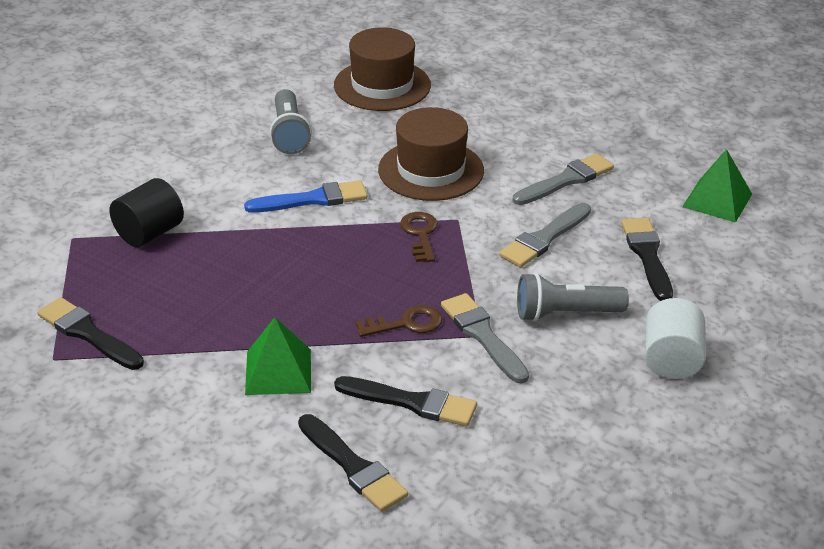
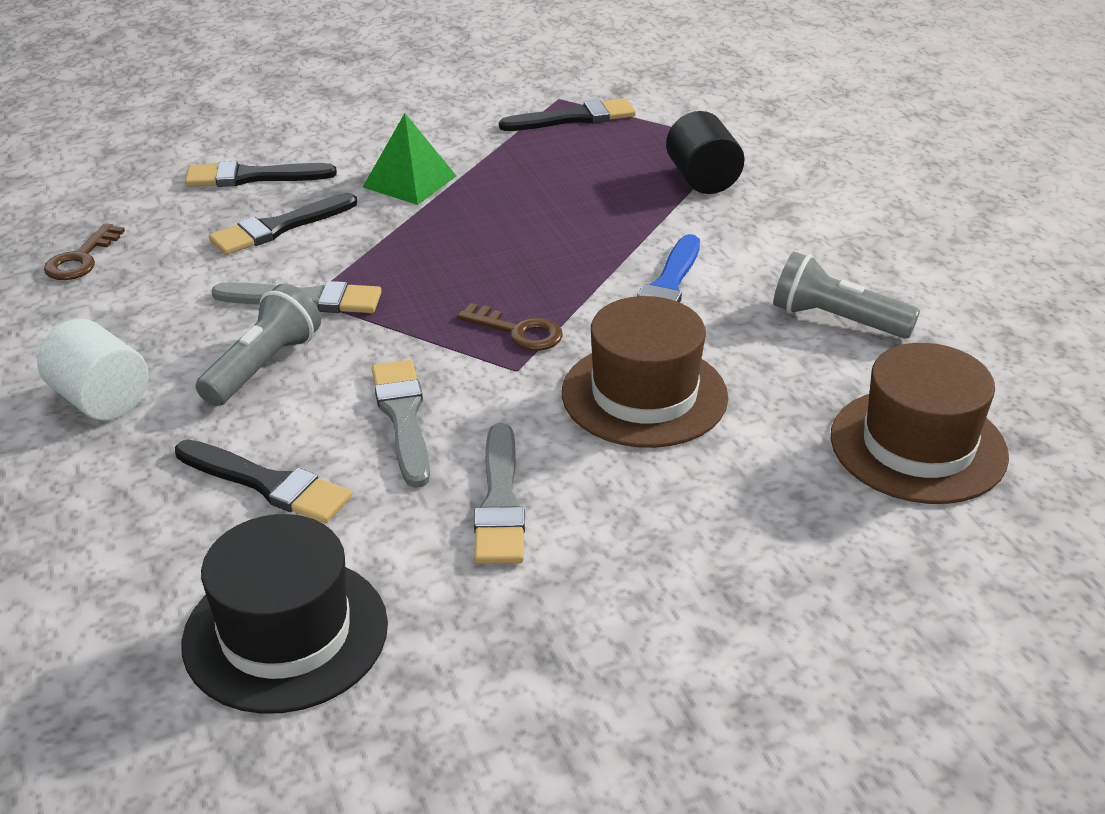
camera: 125 degrees right, 0 degrees up
(406, 324) = (383, 264): brown key -> brown key (81, 259)
(717, 200) = (285, 633): green pyramid -> black hat

